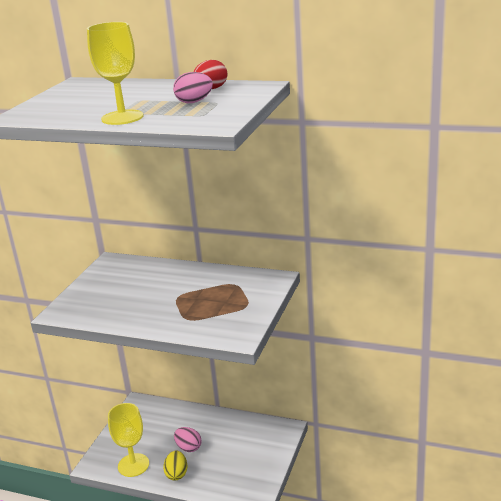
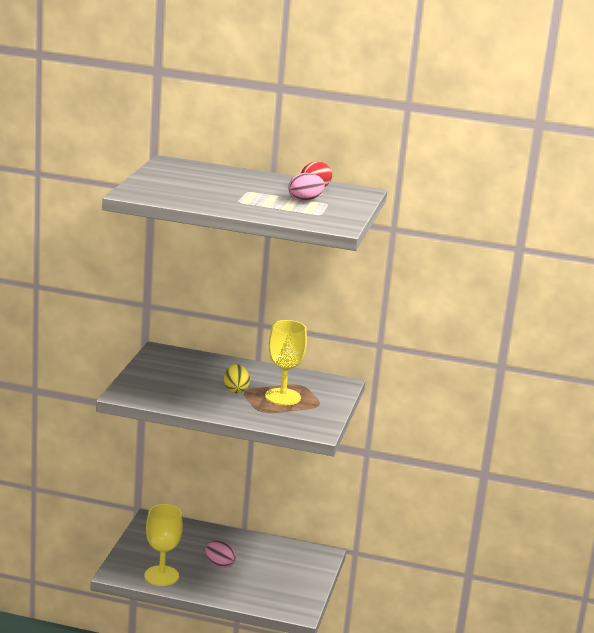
camera: 10 degrees left, 5 degrees down
(122, 117) = (243, 207): yellow goblet -> yellow goblet (282, 397)
(177, 474) = (211, 586): yellow egg -> yellow egg (235, 390)

